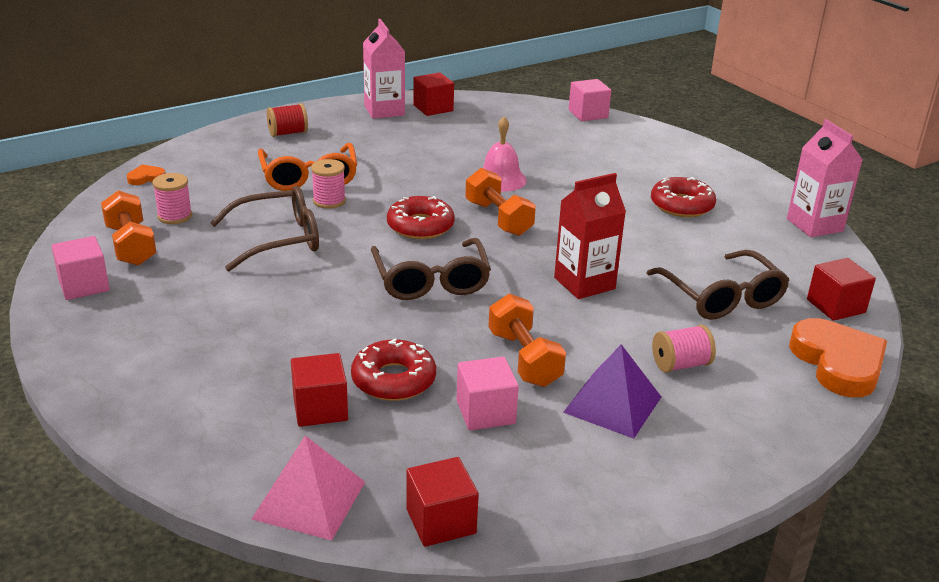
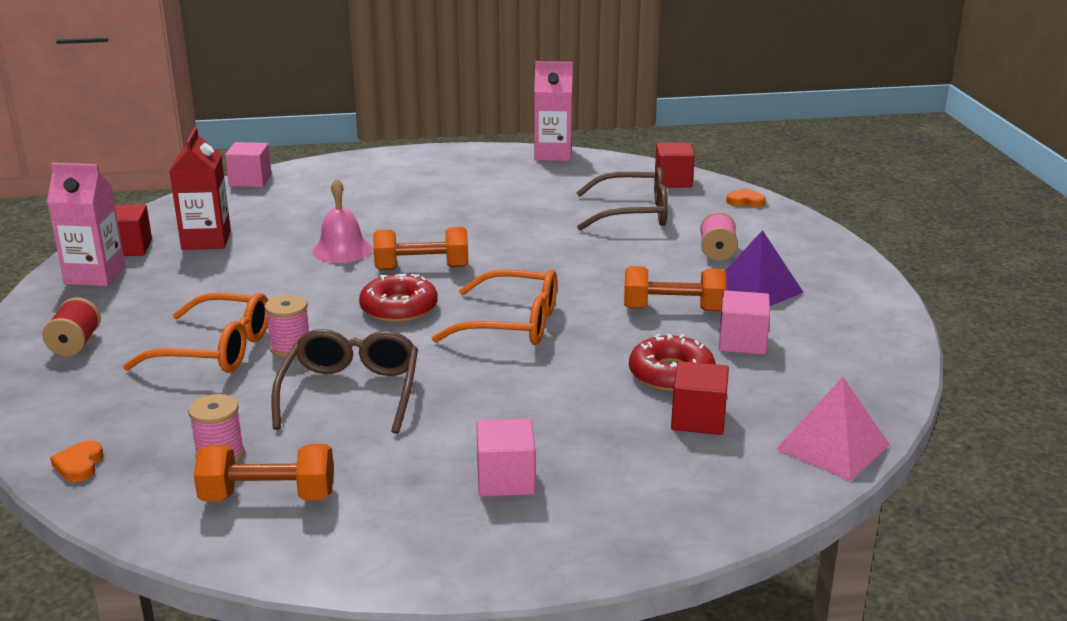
camera: 65 degrees left, 5 degrees down
(84, 285) = (342, 544): pink cube -> pink cube (505, 480)
(431, 281) = (512, 324): brown glasses -> orange glasses
(441, 521) = (879, 390): red cube -> none
(584, 283) = (572, 258): red carton -> red carton (206, 240)
(681, 205) = (475, 189): red donut -> none
(838, 363) = (745, 201): orange heart -> orange heart, size x0.44

